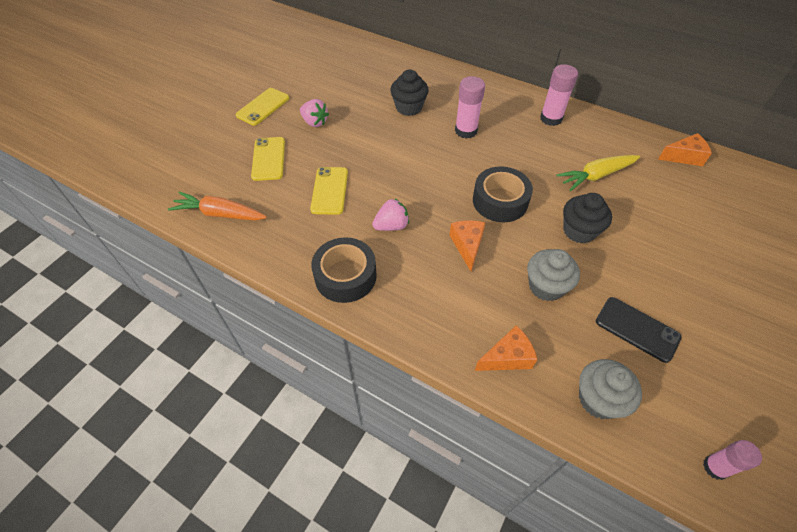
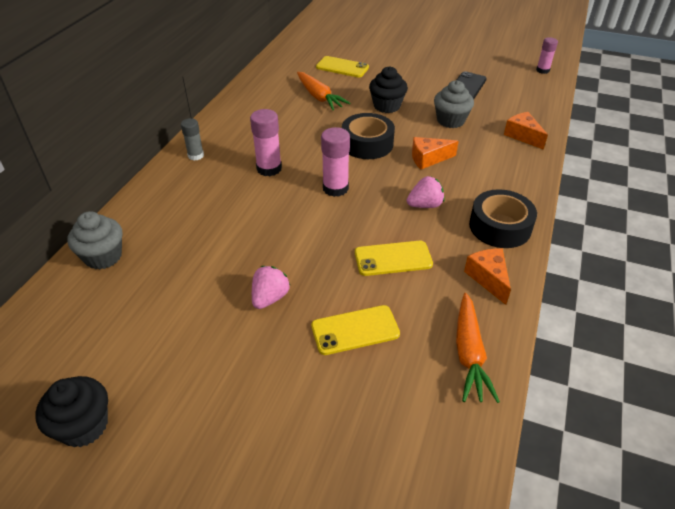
camera: 100 degrees left, 10 degrees down
(263, 107) = (239, 370): yellow phone -> yellow phone (342, 67)
(391, 226) = (425, 205): pink strawberry -> pink strawberry turned 105 degrees clockwise
(409, 107) = (230, 214): black cupcake -> black cupcake (84, 426)
(490, 91) = (196, 155): none -> grey glue stick
(551, 118) = (242, 118): pink glue stick -> pink glue stick (335, 188)
(596, 176) = (319, 97): yellow carrot -> orange carrot
(598, 399) = (528, 102): grey cupcake -> grey cupcake (103, 257)
(684, 157) = (285, 59): orange cheese -> orange cheese (488, 278)

